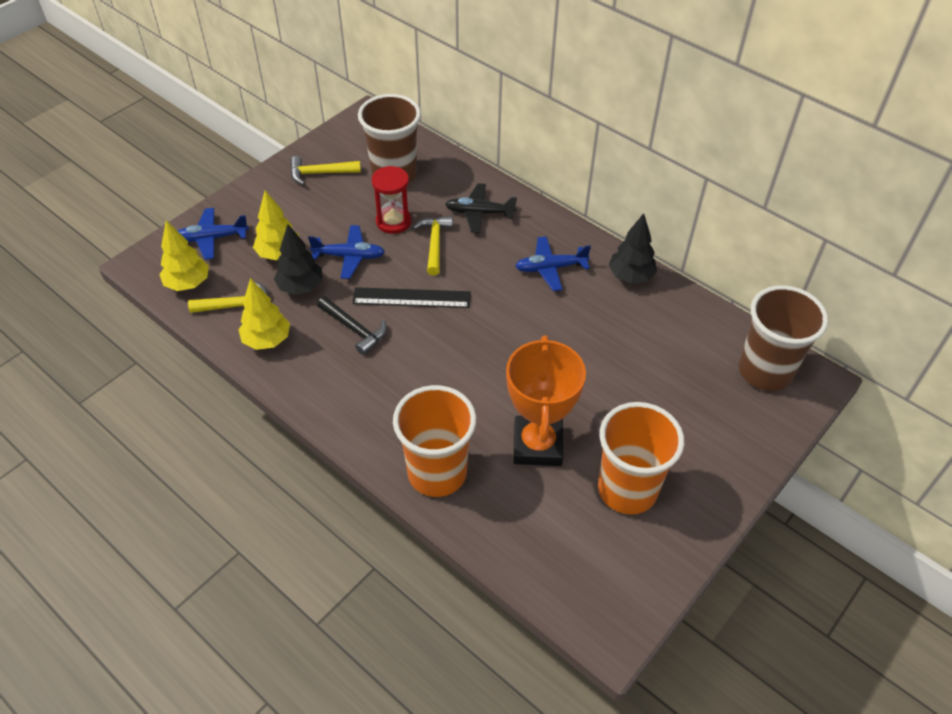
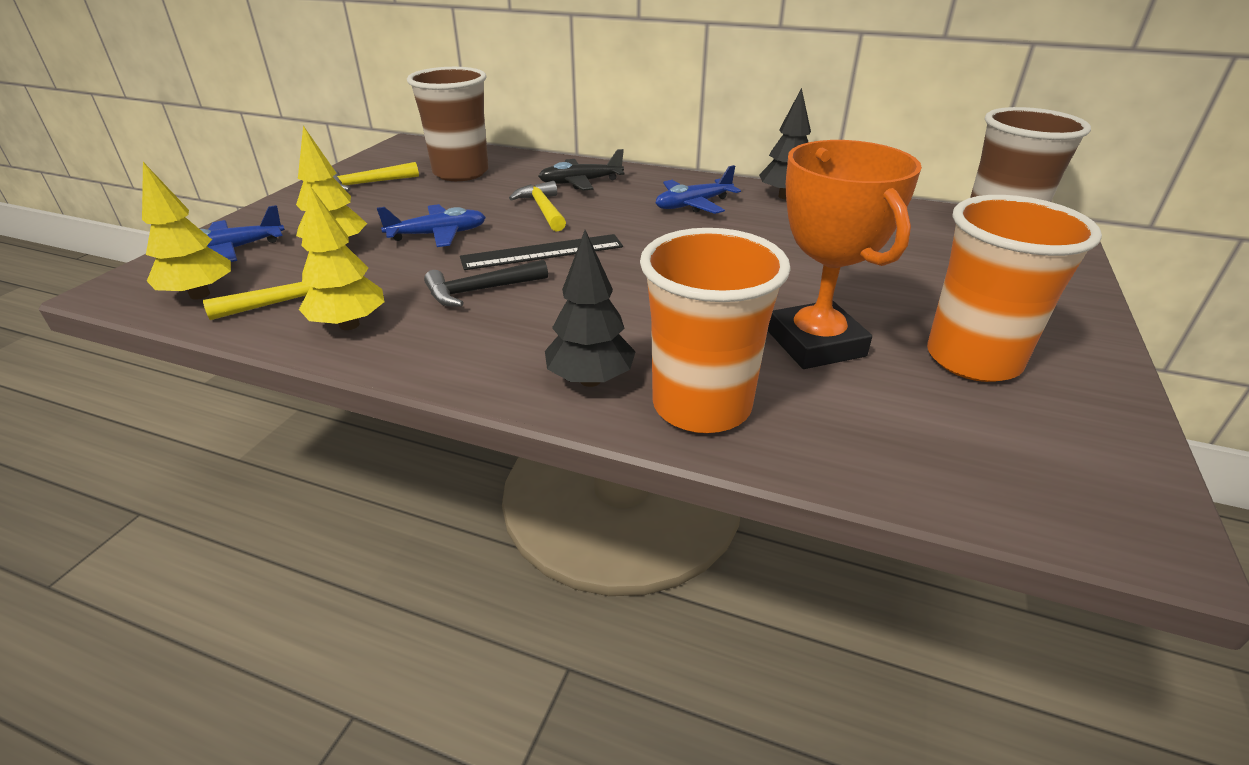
camera: 20 degrees left, 15 degrees down
(300, 287) = (381, 269): black tree -> black tree (590, 380)
(355, 329) = (480, 291): black hammer -> black hammer turned 135 degrees clockwise
(393, 221) = (480, 202): red hourglass -> none

